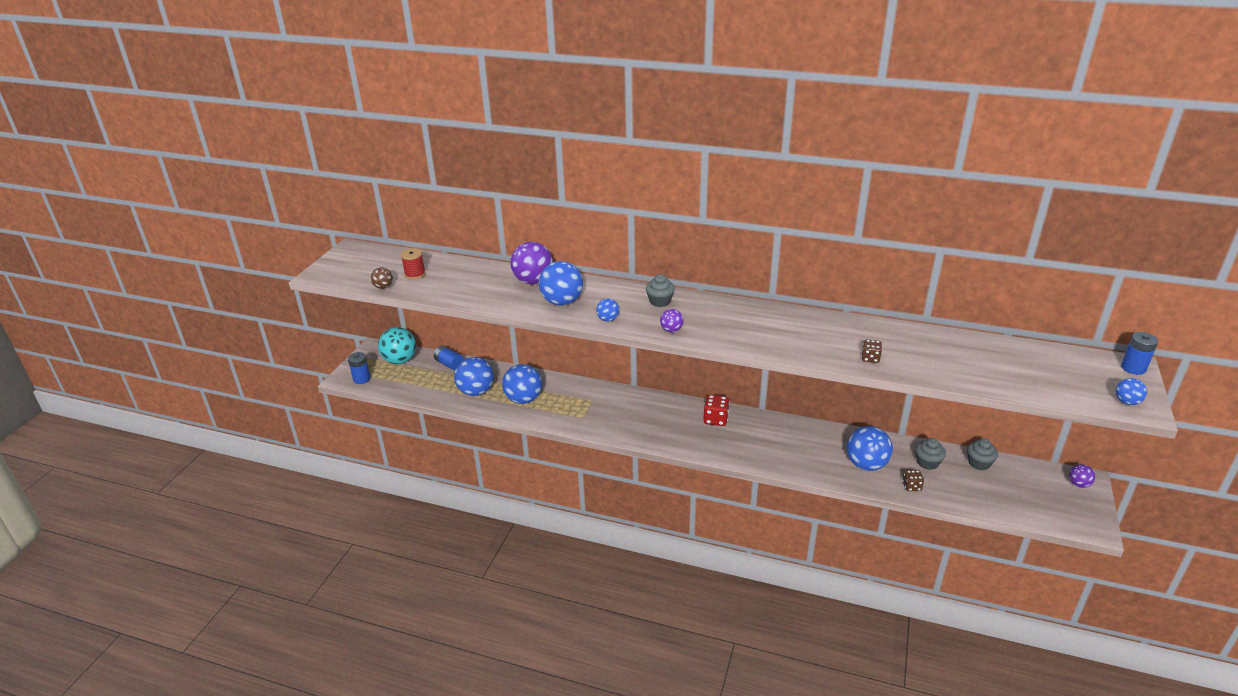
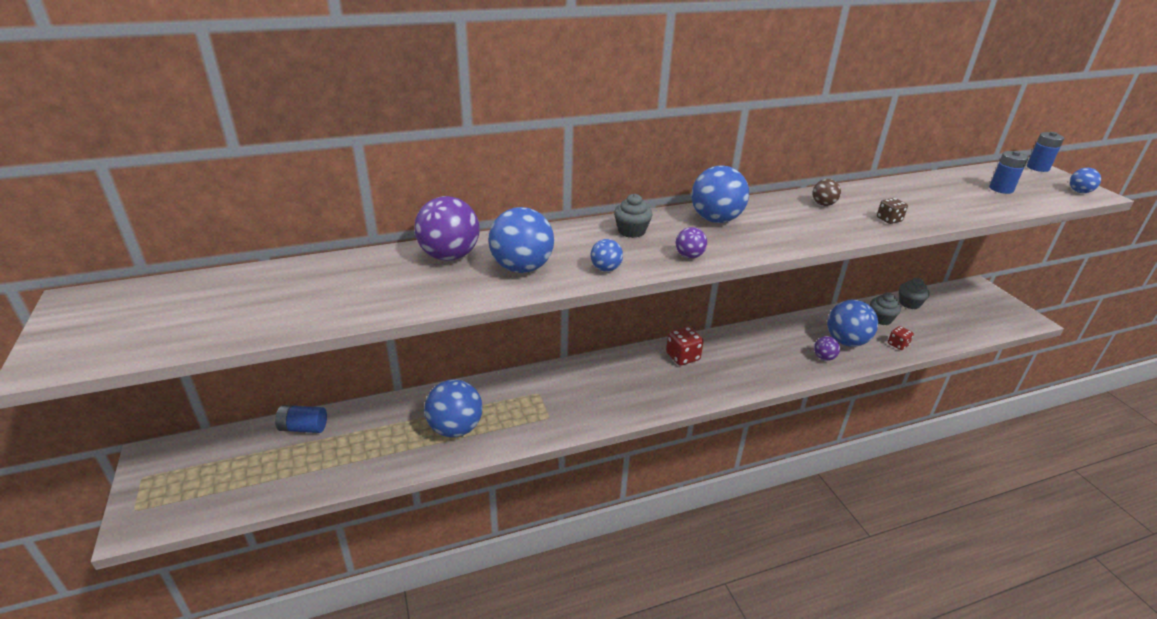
camera: 40 degrees left, 0 degrees up
(362, 379) = (172, 511): blue battery -> blue battery (1001, 189)
(383, 287) = (213, 338): brown ball -> brown ball (823, 204)
(400, 360) = (216, 455): turquoise ball -> none
(415, 274) = (251, 302): red spool -> none
(476, 392) = (380, 447): blue ball -> blue ball (715, 219)
(911, 486) = (897, 344): brown dice -> red dice
(1078, 484) = (979, 291): purple ball -> purple ball (824, 357)

